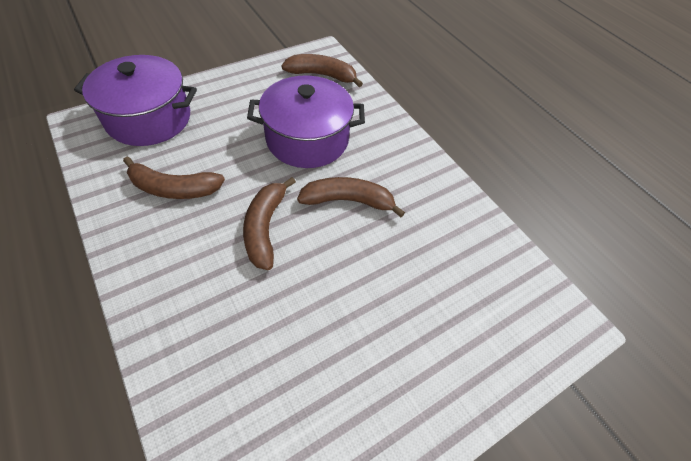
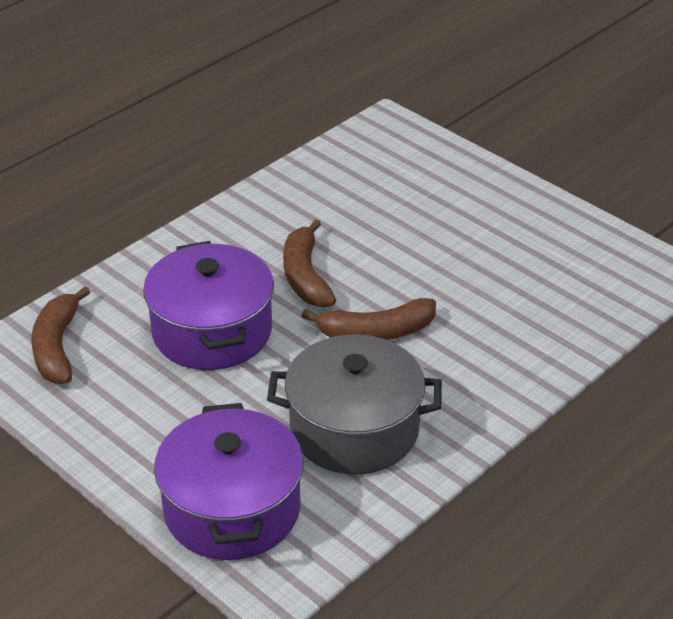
camera: 100 degrees left, 15 degrees down
(174, 188) = (354, 429): brown banana -> grey pot

